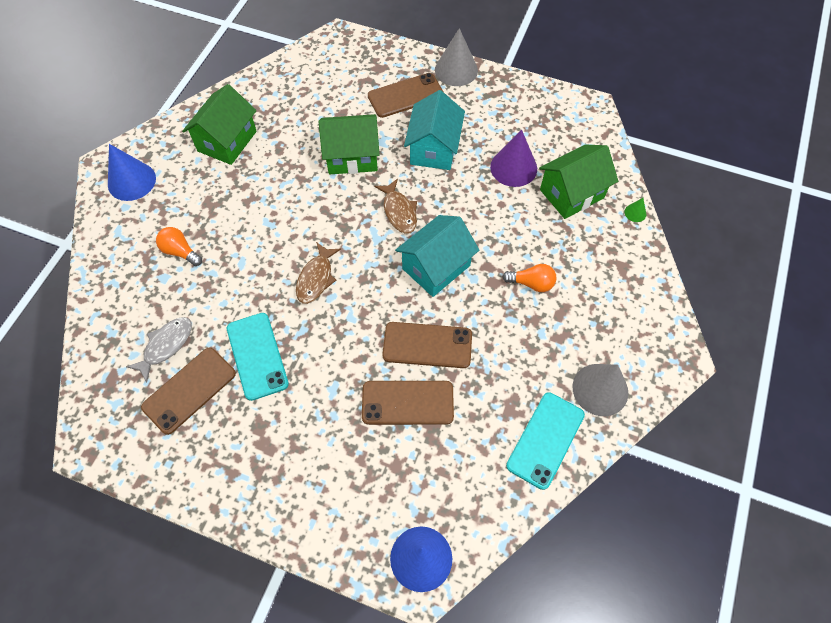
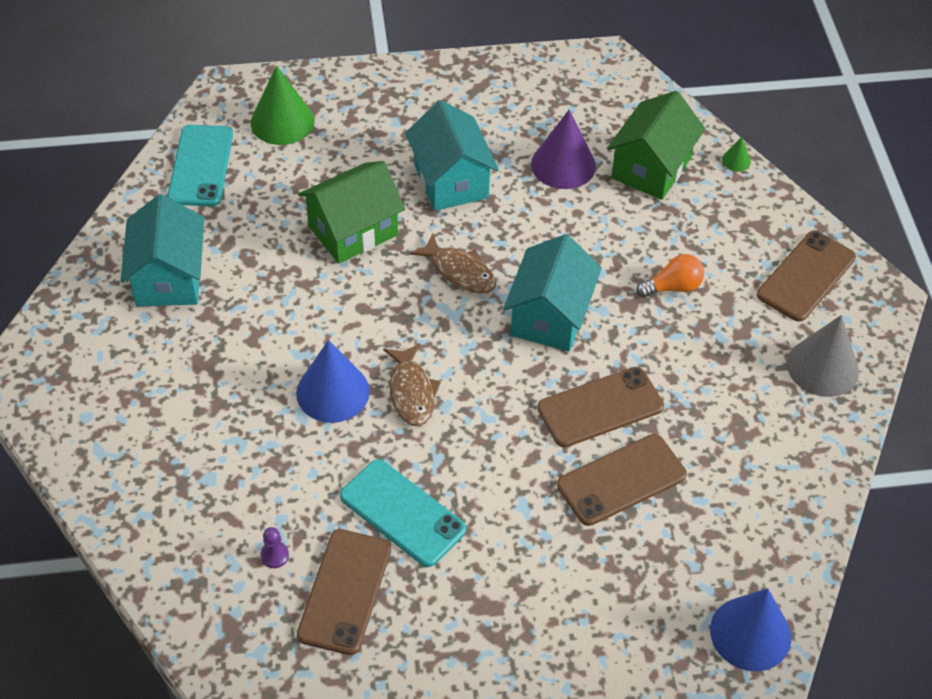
camera: 30 degrees left, 10 degrees down
(131, 181) = (70, 381): blue cone -> blue cone (333, 392)
(166, 346) = (274, 555): grey fish -> purple pawn
(180, 251) = (208, 437): orange light bulb -> none
(227, 141) = (169, 277): green house -> turquoise house
(357, 69) = (282, 121): none -> green cone
(405, 96) = (369, 130): brown phone -> brown phone (806, 276)
(456, 70) = (412, 75): grey cone -> none
(545, 440) = (800, 446): turquoise phone -> turquoise phone (200, 166)

